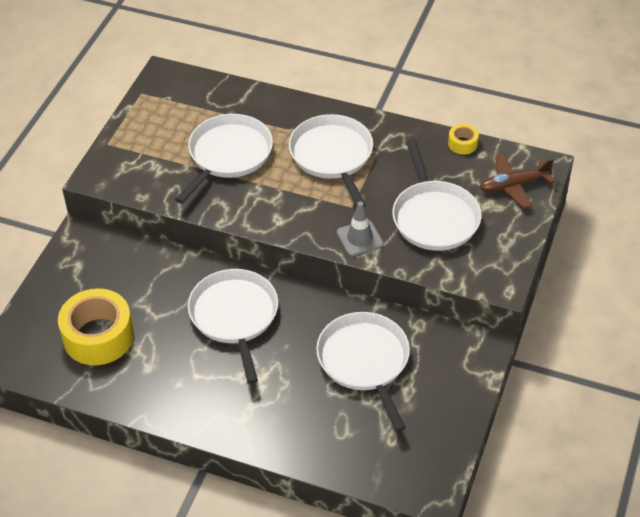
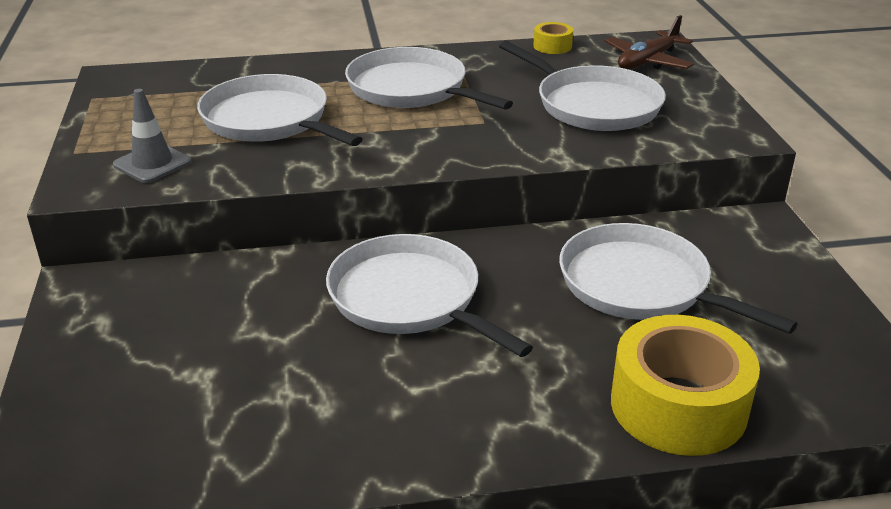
camera: 30 degrees left, 15 degrees down
(98, 336) = (203, 398): yellow tape -> yellow tape (678, 406)
(228, 155) = (269, 120): white pan -> white pan turned 45 degrees counterclockwise
(359, 238) = (526, 145): grey traffic cone -> grey traffic cone (152, 163)

